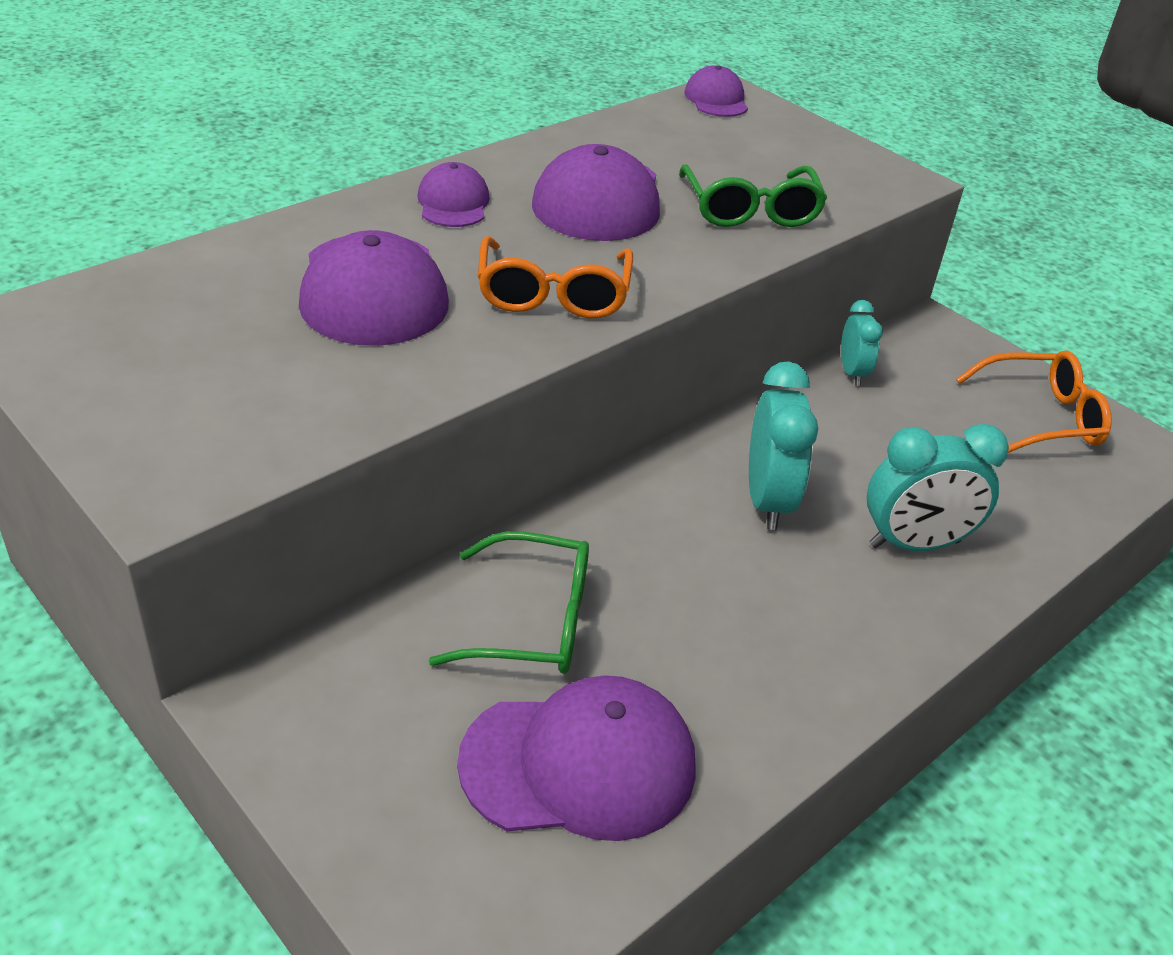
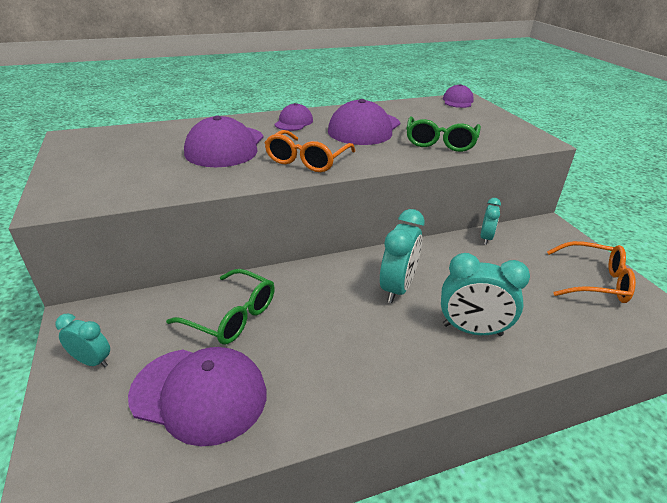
camera: 25 degrees right, 5 degrees down
(353, 768) = (92, 361): none -> turquoise clock

